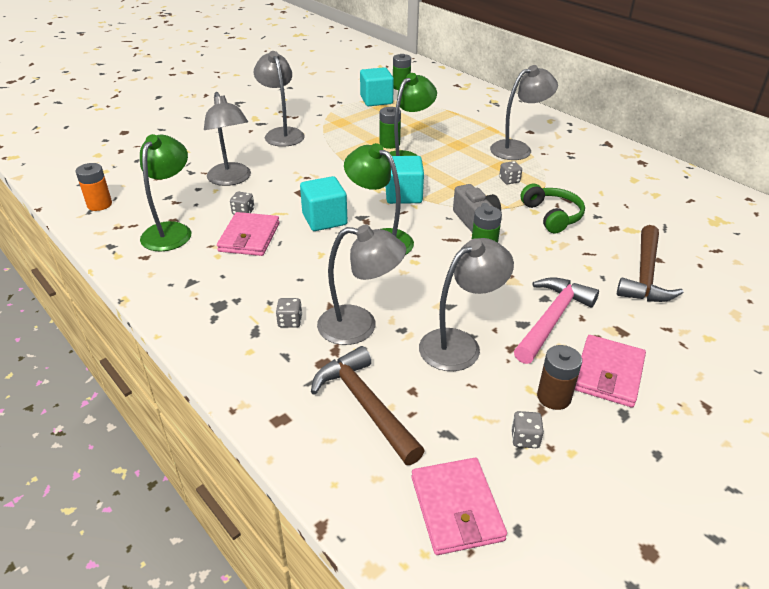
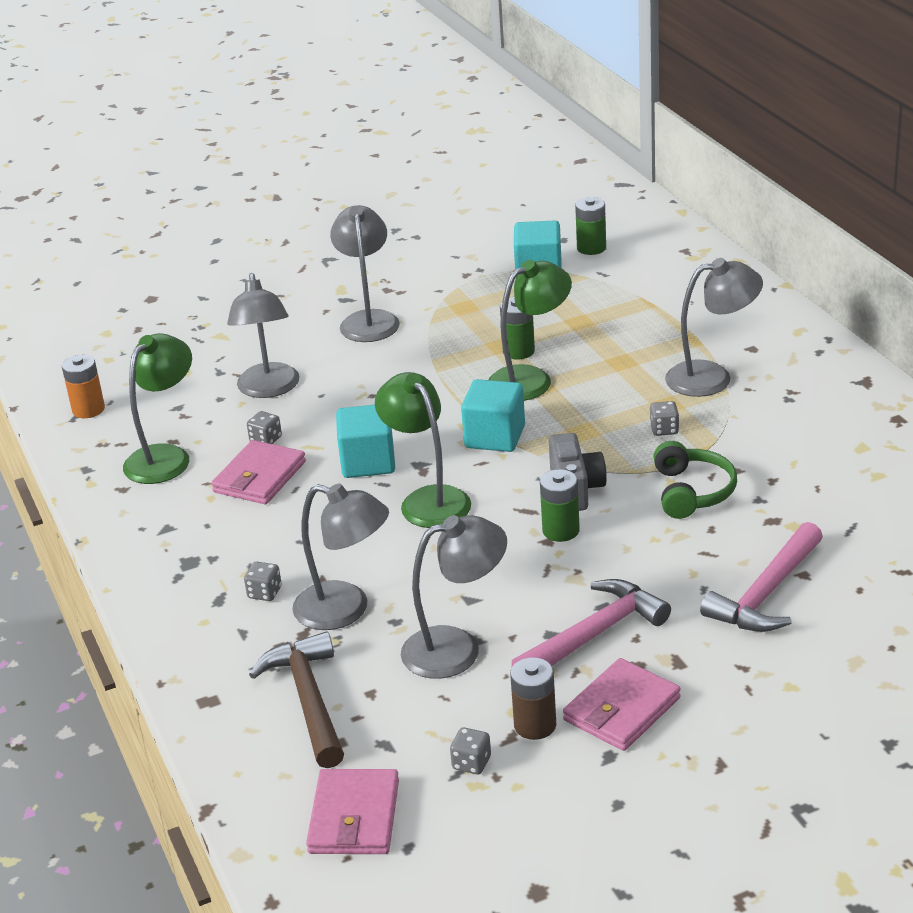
camera: 20 degrees right, 5 degrees down
(645, 275) = (766, 593): brown hammer -> pink hammer

